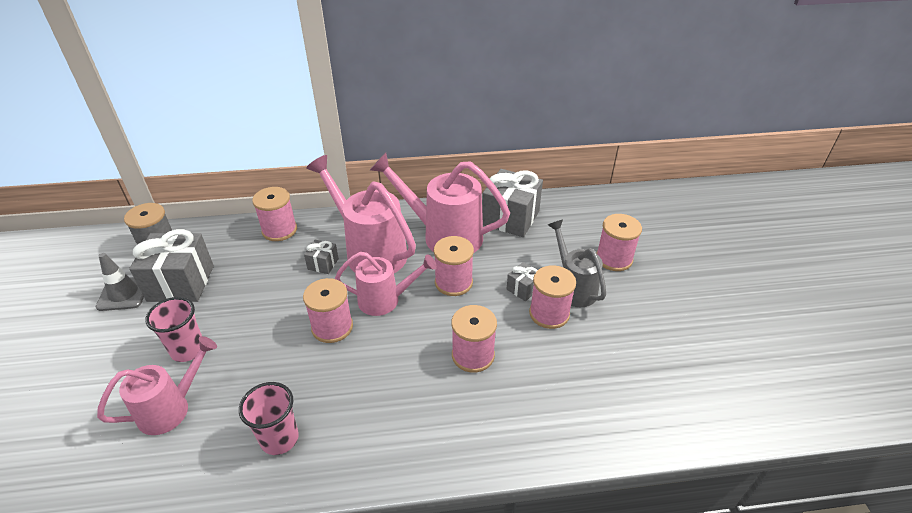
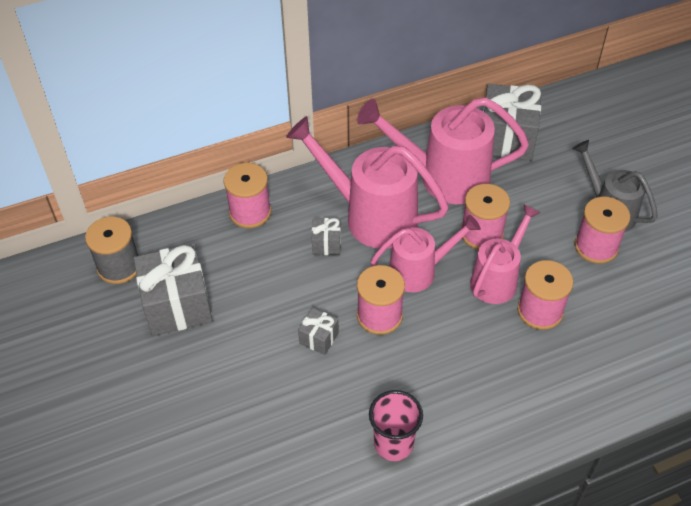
camera: 15 degrees left, 10 degrees up
(123, 294) = (118, 333): grey traffic cone -> none
(171, 408) = (263, 444): pink watering can -> pink watering can (497, 279)
(188, 350) = (238, 379): pink cup -> none
(523, 289) = (558, 224): grey gift -> grey gift (319, 338)
(614, 259) = (636, 166): pink spool -> none

